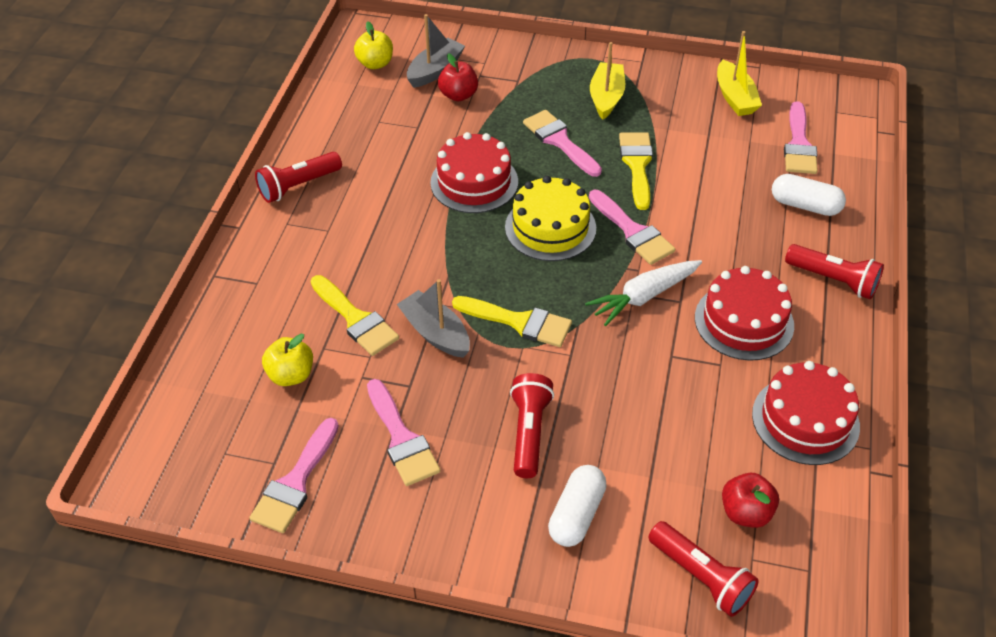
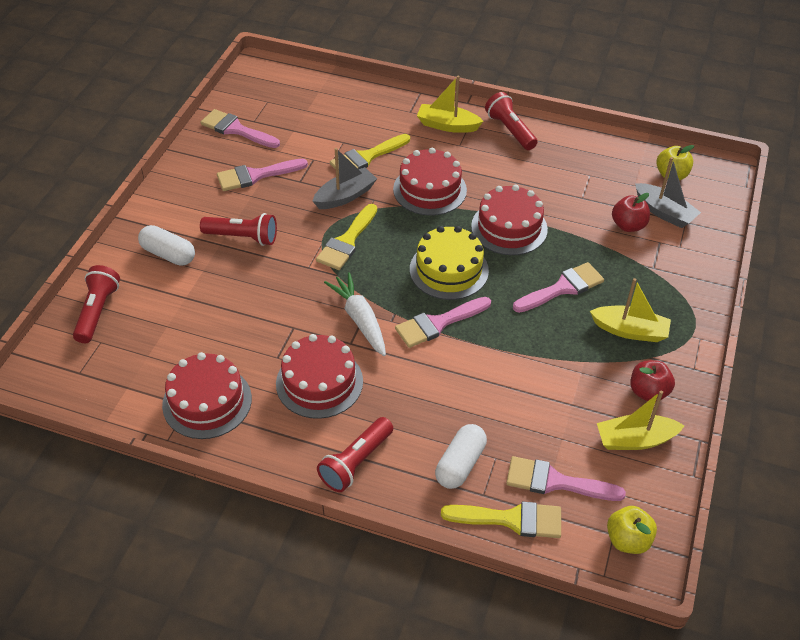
camera: 95 degrees right, 0 degrees up
(288, 243) = (447, 125): none -> yellow boat
(291, 375) = (322, 127): yellow apple -> yellow apple (627, 540)
(415, 252) = (430, 190): none -> red cake
(637, 165) = (527, 339): yellow brush -> yellow brush (511, 519)
(701, 577) = (98, 311): red flashlight -> red flashlight turned 135 degrees clockwise
(746, 512) = (138, 345): red apple -> red apple (648, 392)

